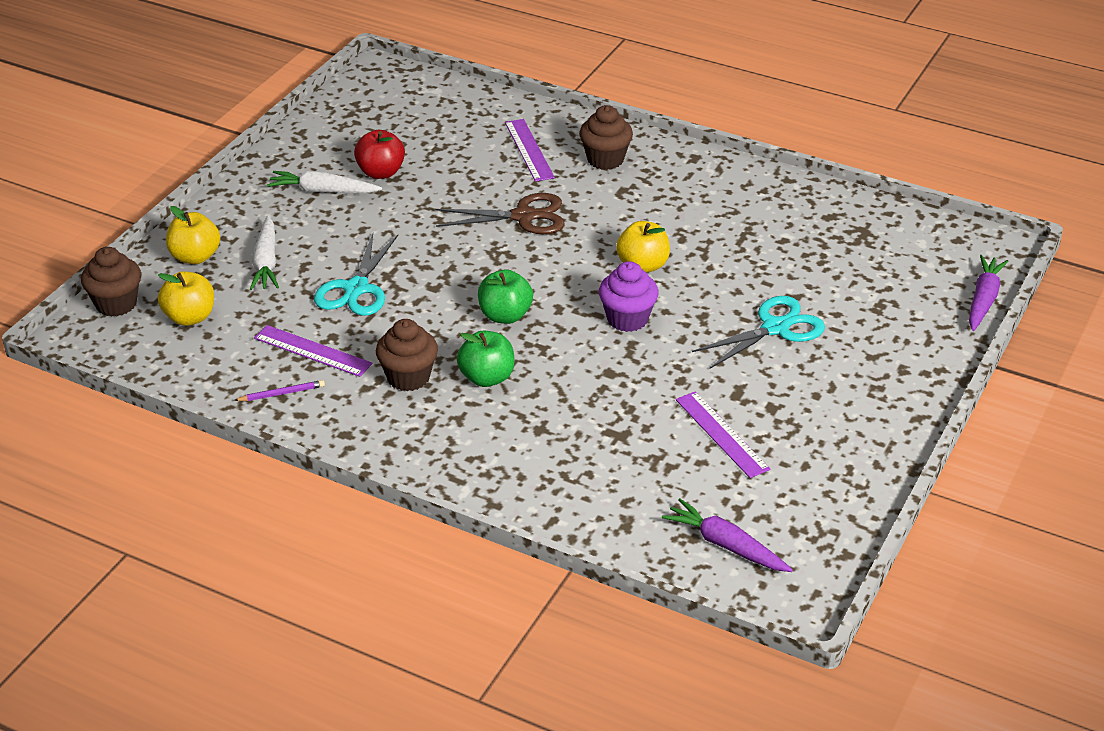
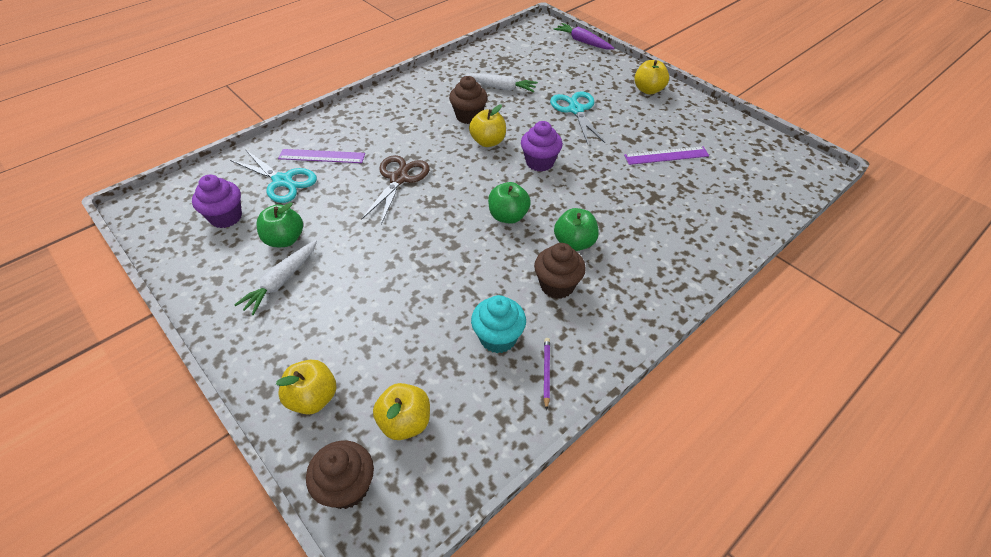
camera: 70 degrees left, 10 degrees up
(266, 262) = (357, 343): white carrot -> white carrot (501, 87)
(312, 351) = (498, 338): purple ruler -> turquoise cupcake
(356, 289) = (430, 291): turquoise scissors -> turquoise scissors (282, 181)
(381, 172) = (284, 239): red apple -> green apple
(393, 125) = (226, 217): none -> purple cupcake
(605, 159) = (362, 126): brown cupcake -> brown cupcake (469, 116)
(726, 545) = (766, 181): purple carrot -> none
(889, 393) = (648, 90): none -> yellow apple

